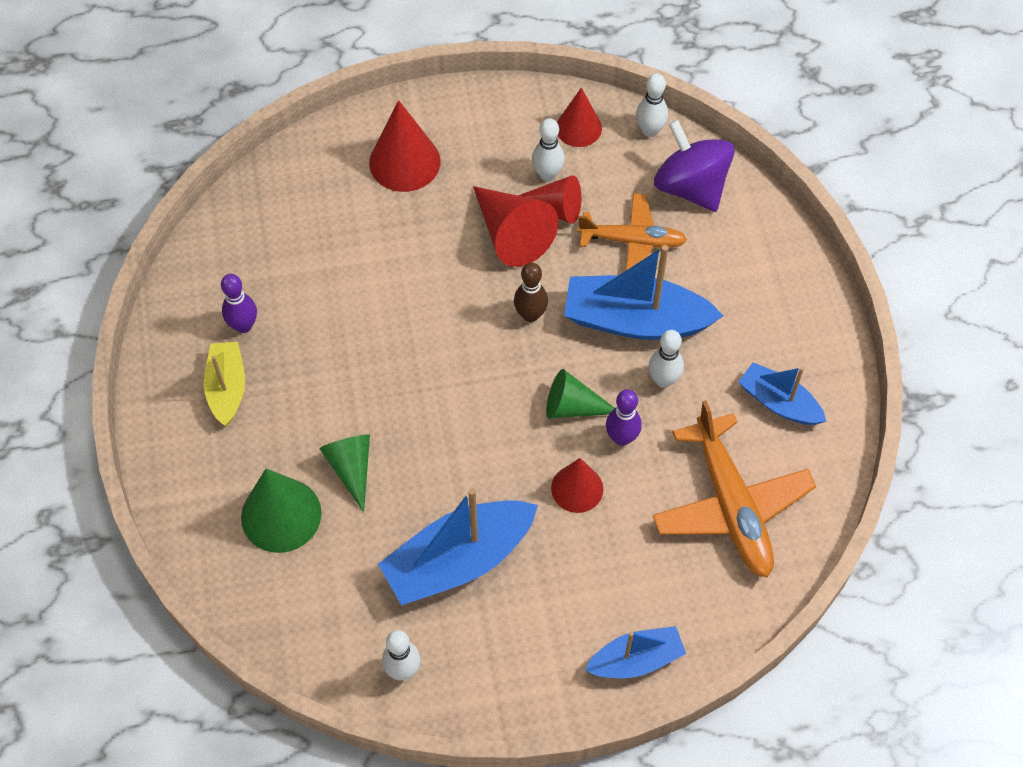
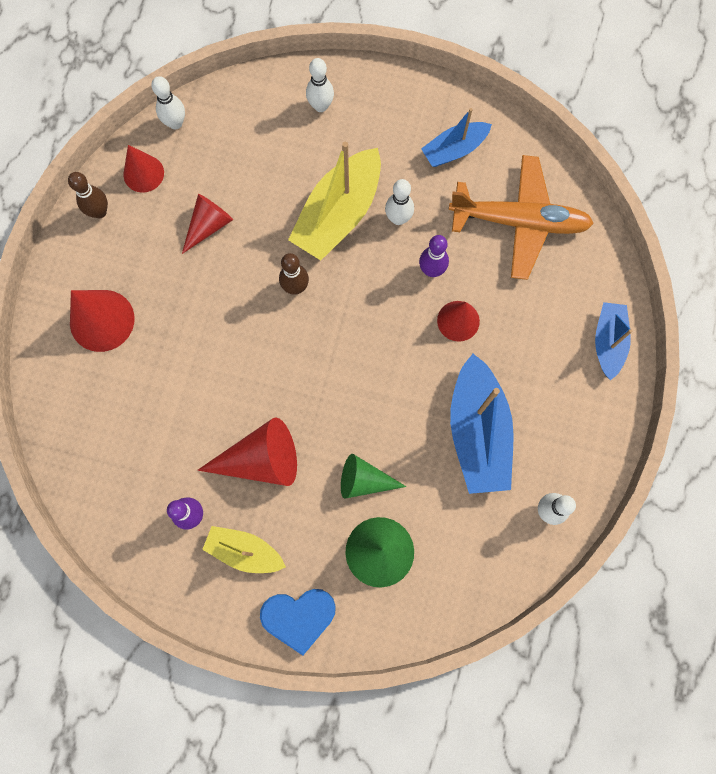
camera: 65 degrees left, 15 degrees up
(181, 466) = (299, 617): none -> blue heart
(511, 234) = (215, 268): red cone -> red cone (261, 459)
(516, 109) = (99, 212): none -> brown bowling pin
(547, 174) = (174, 216): white bowling pin -> white bowling pin (320, 106)
(573, 407) = (390, 292): green cone -> none
(632, 241) = (268, 183): orange plane -> none
(635, 320) = (338, 214): blue boat -> yellow boat
(691, 187) = (242, 119): purple spinning top -> none

